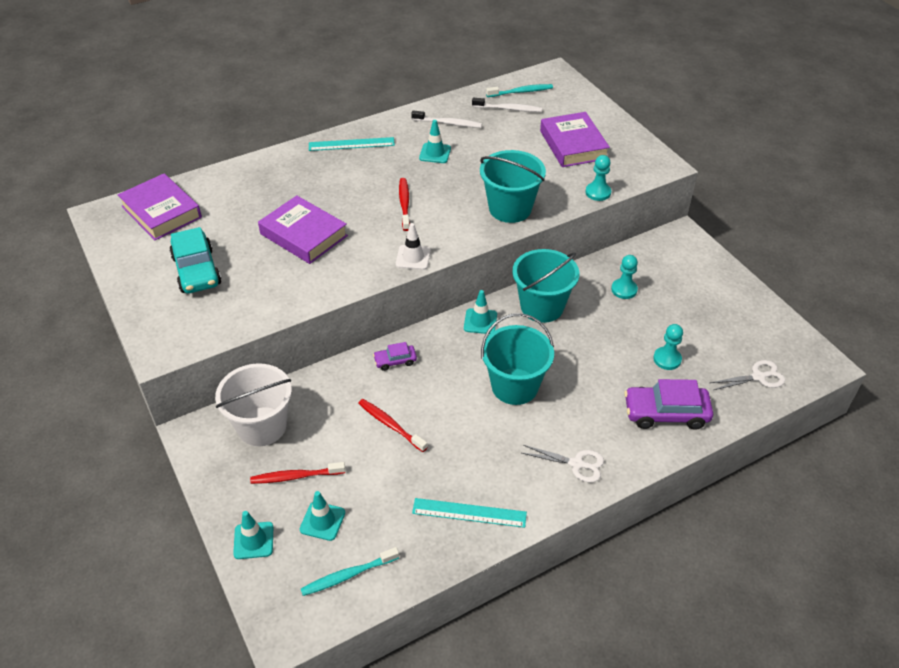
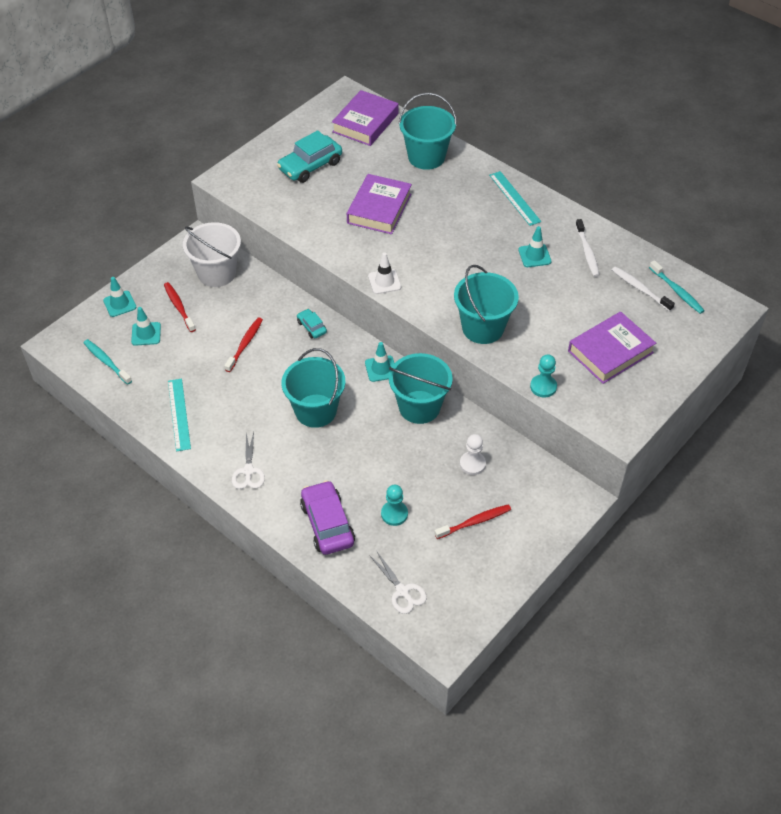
camera: 70 degrees right, 5 degrees up
(251, 183) = (426, 157): none -> turquoise bucket
(395, 361) = (311, 327): purple car -> turquoise car
(404, 204) = (450, 256): red toothbrush -> red toothbrush (474, 522)
(508, 109) = (640, 289): white toothbrush -> white toothbrush turned 150 degrees clockwise
(624, 289) = (472, 464): turquoise pawn -> white pawn

